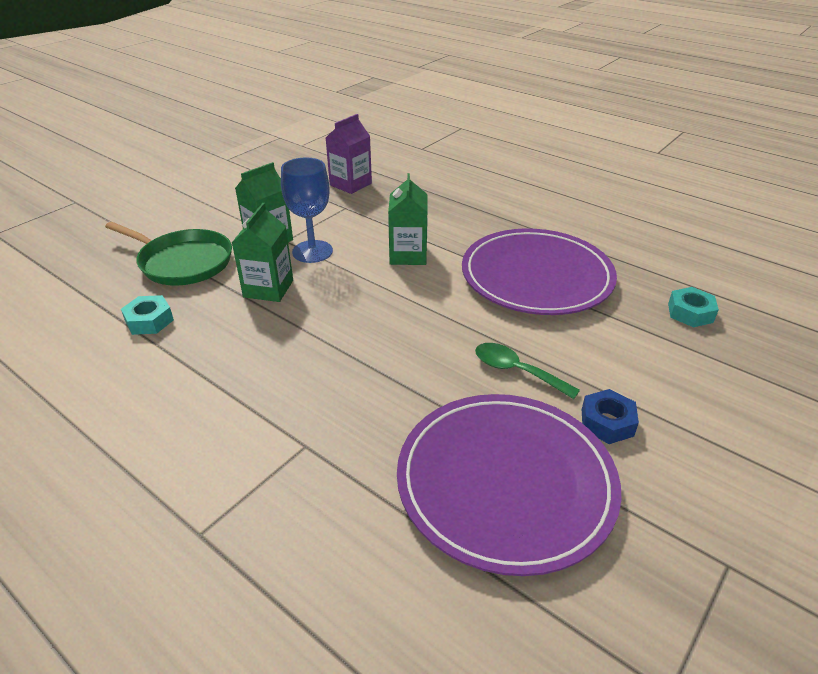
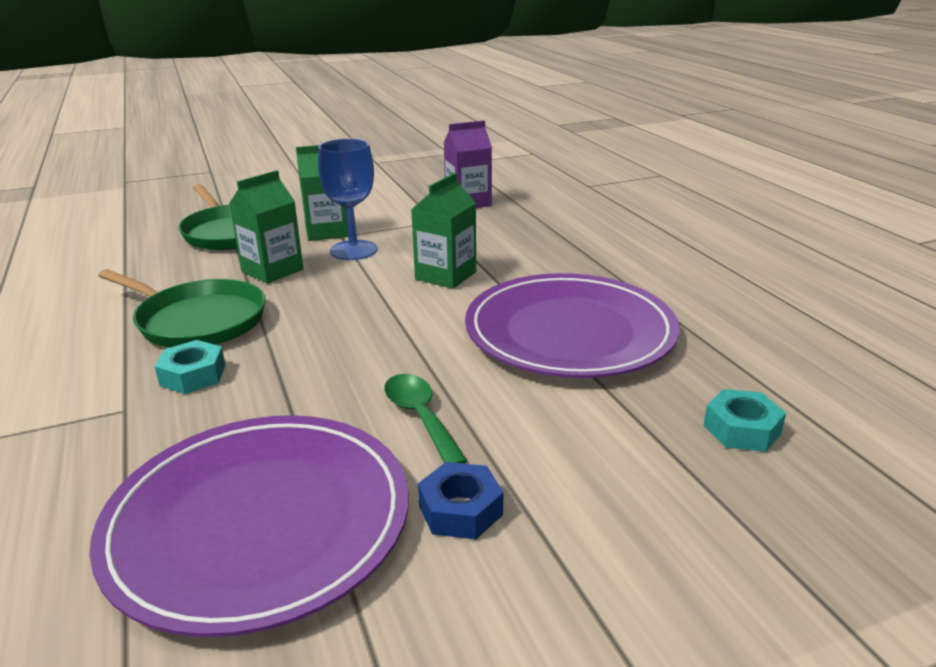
camera: 30 degrees right, 10 degrees down
(149, 321) = (144, 269): turquoise nut -> turquoise nut (193, 375)
(264, 352) = (197, 320): none -> green pan

